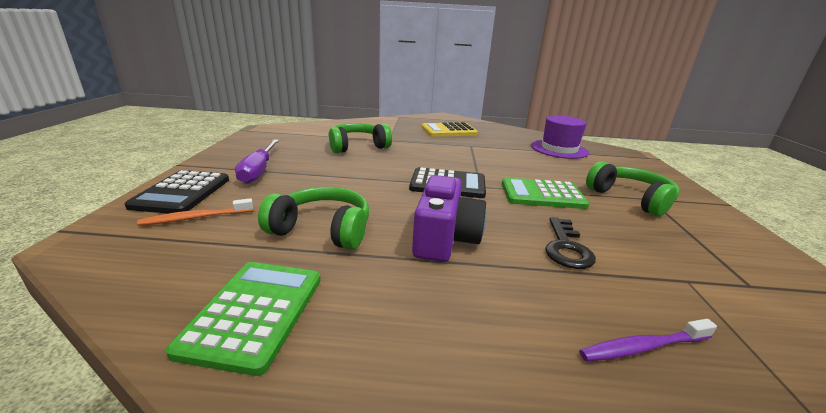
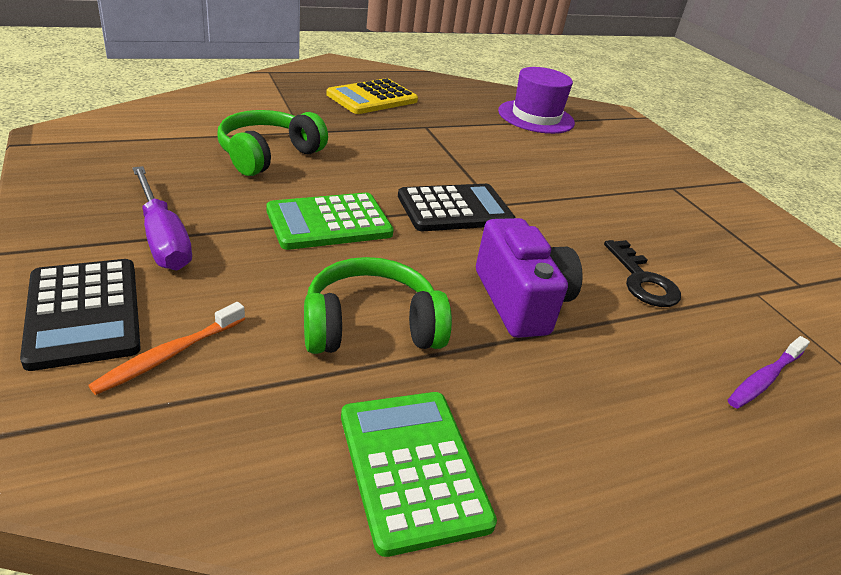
camera: 30 degrees left, 10 degrees up
(542, 195) = (570, 204): green calculator -> green calculator (329, 222)
(630, 199) = (656, 192): green headphones -> none

